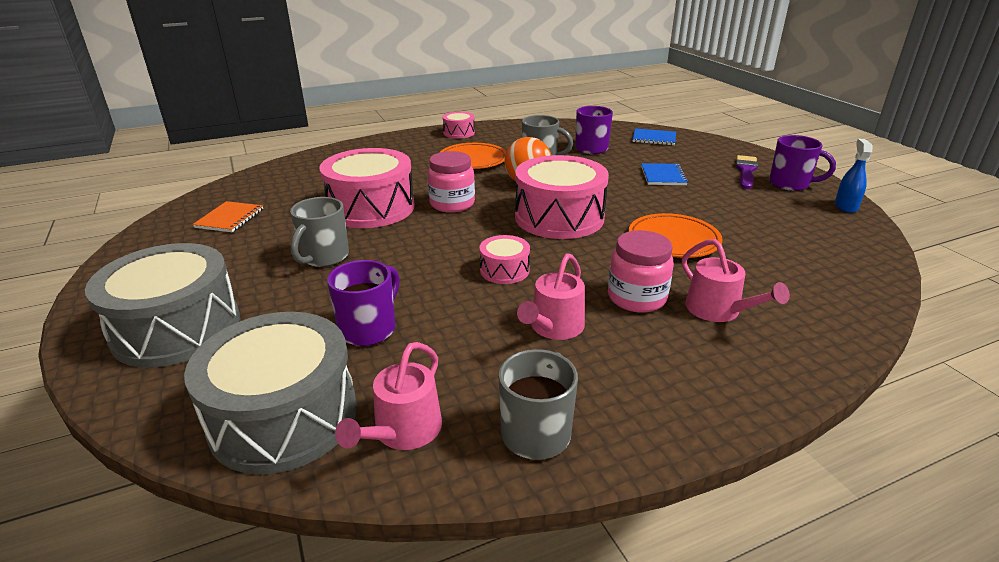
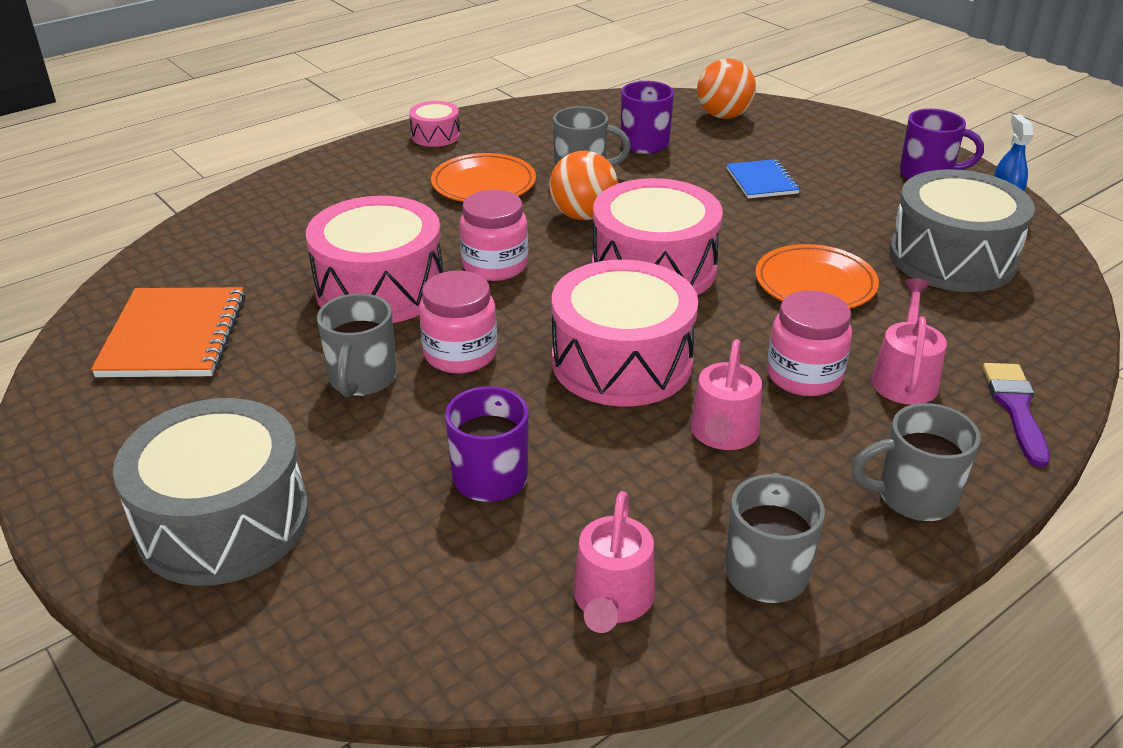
camera: 15 degrees left, 5 degrees up
(230, 218) = (174, 336): orange notebook -> orange notebook, size x1.70
(284, 416) = (455, 612): grey drum -> grey drum (952, 258)
(397, 251) = (460, 354): none -> pink jar
(504, 270) = (621, 362): pink drum -> pink drum, size x2.09
(654, 138) = (723, 116): blue notebook -> orange ball
(688, 398) = (913, 497): none -> grey mug
(718, 310) = (904, 378): pink watering can -> pink watering can turned 120 degrees counterclockwise
(746, 171) = (865, 160): purple brush -> purple brush (1015, 408)

